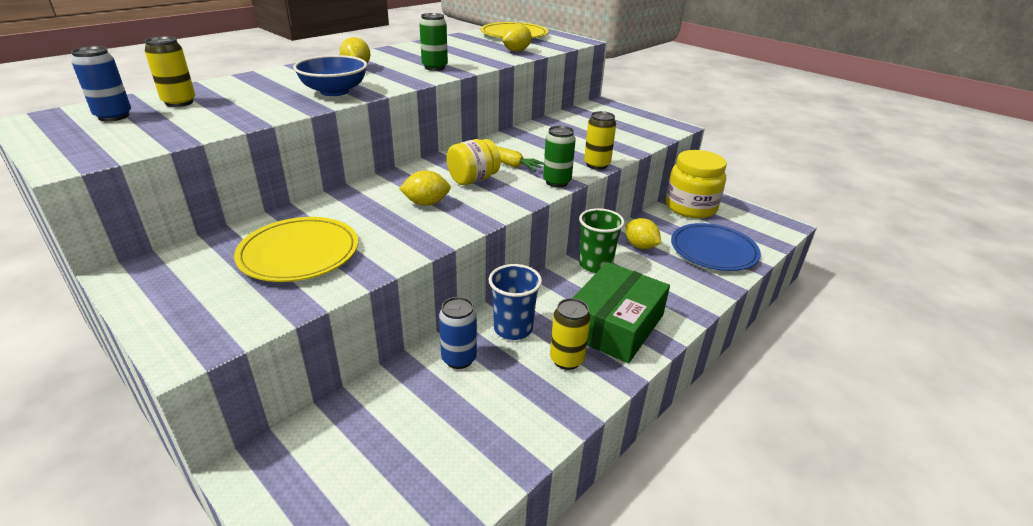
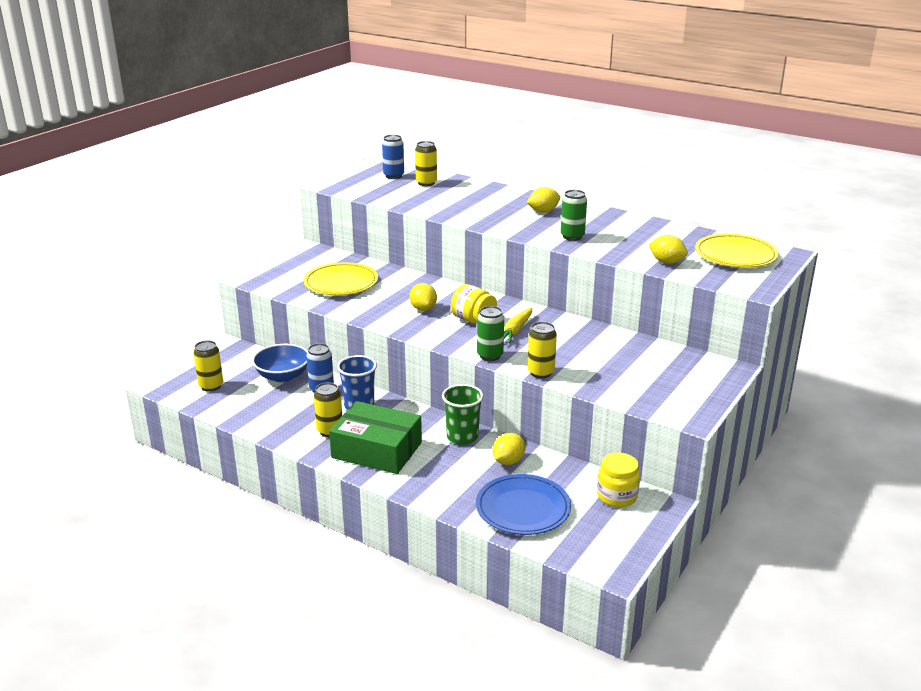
camera: 80 degrees right, 5 degrees down
(334, 91) = (479, 215): blue bowl -> blue bowl (283, 376)
(390, 498) = (211, 386): none -> yellow can
(690, 207) = (617, 496): yellow jar -> yellow jar, size x0.64

